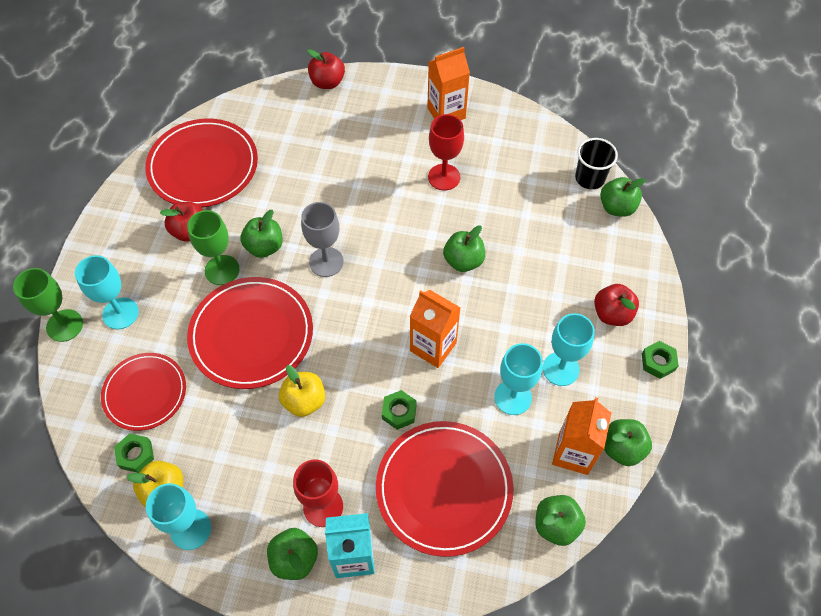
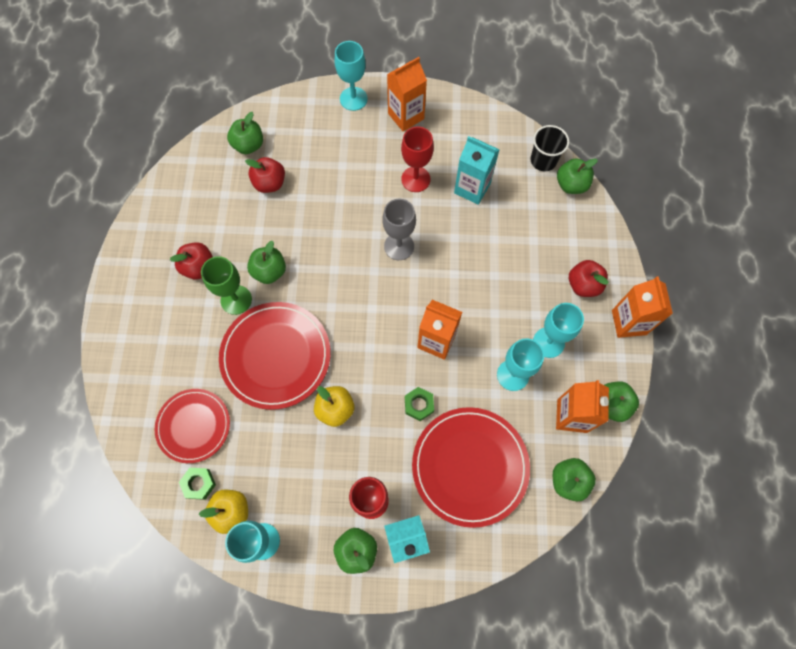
camera: 10 degrees left, 10 degrees up
(64, 325) = (106, 376): green goblet -> none
(120, 313) = (154, 356): turquoise goblet -> turquoise goblet (353, 99)
(203, 166) = (196, 202): red plate -> none
(326, 262) = (327, 277): grey goblet -> grey goblet (399, 246)
(327, 82) = (292, 101): red apple -> red apple (270, 183)
(463, 261) = (447, 256): green apple -> green apple (248, 145)
(504, 195) = (472, 188): none -> turquoise carton
(658, 362) = (628, 322): green nut -> orange carton

